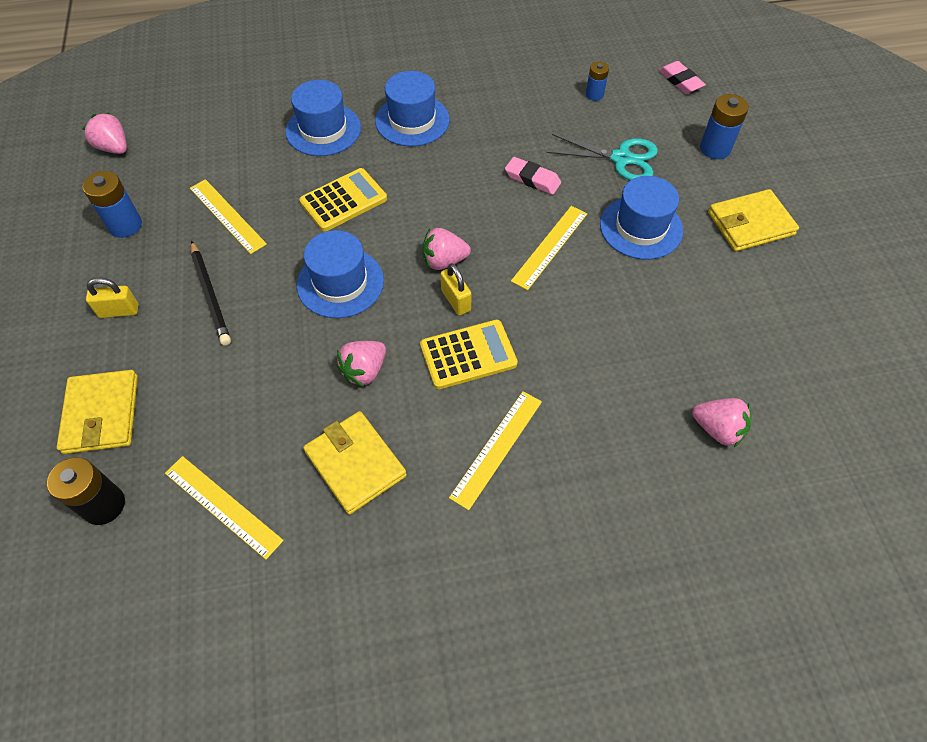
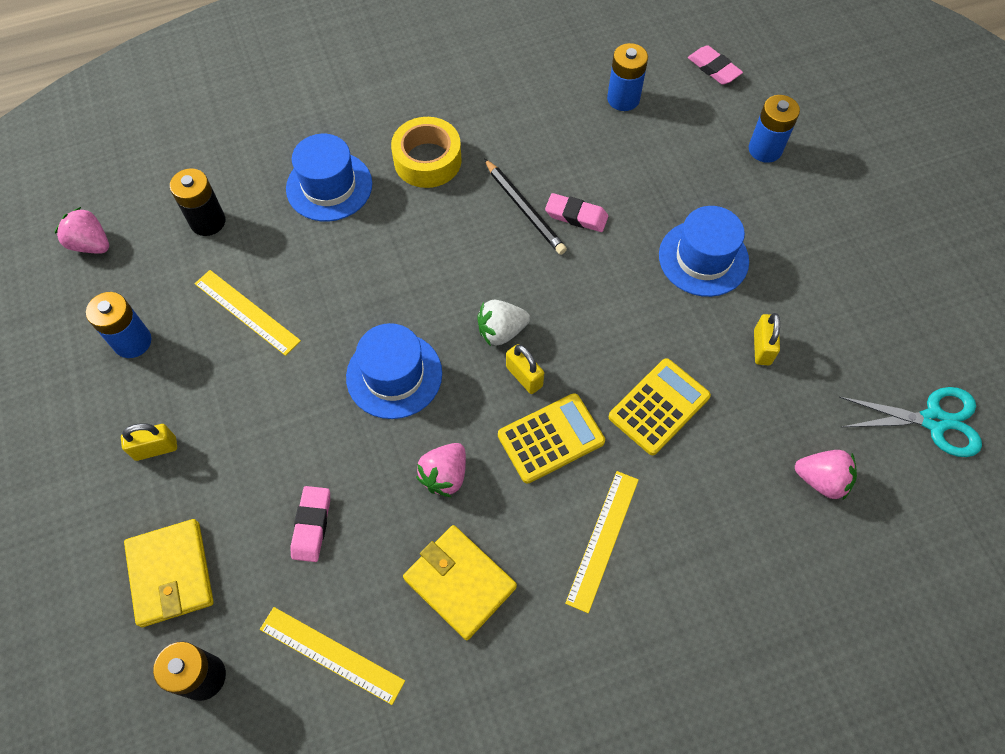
camera: 10 degrees left, 5 degrees up
(210, 295) = (253, 412): black pencil -> black pencil (524, 209)
(214, 143) = (208, 221): none -> black battery
(235, 394) = (312, 525): none -> pink eraser
(343, 200) = (374, 273): yellow calculator -> yellow calculator (659, 407)
(412, 120) = (427, 160): blue hat -> yellow tape
(444, 261) = (501, 331): pink strawberry -> white strawberry
(550, 247) = (611, 296): yellow ruler -> none
(594, 94) = (623, 99): blue battery -> blue battery, size x1.60
(621, 158) = (667, 176): turquoise scissors -> turquoise scissors (933, 421)
(681, 308) = (762, 347): none -> yellow padlock
(750, 223) = (816, 236): yellow wallet -> none

